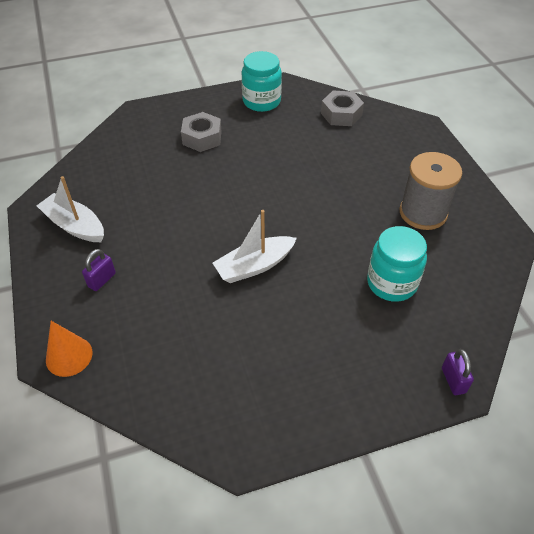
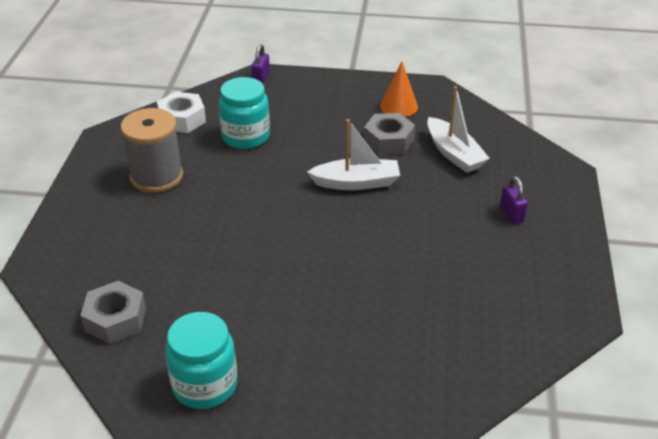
camera: 155 degrees left, 10 degrees down
(69, 356) = (550, 167): orange cone -> orange cone (399, 106)
(74, 226) = (535, 278): white boat -> white boat (454, 154)
(102, 280) = (511, 214): purple padlock -> purple padlock turned 75 degrees counterclockwise
(202, 138) = (331, 348): grey nut -> grey nut (388, 141)
(469, 282) = (182, 119): none -> white nut

